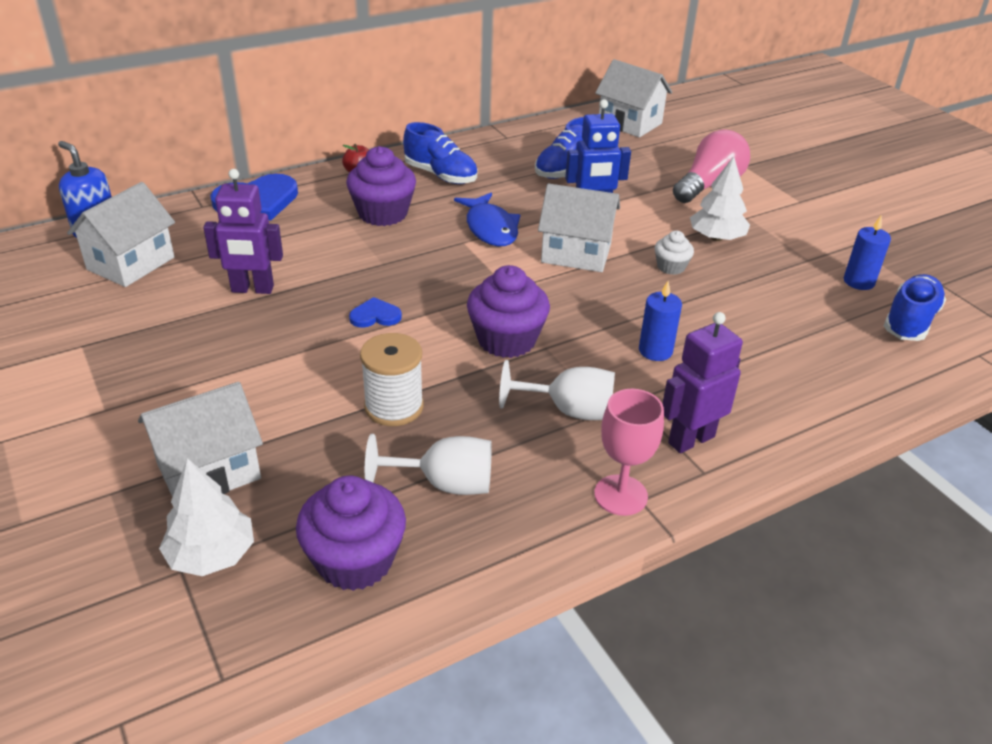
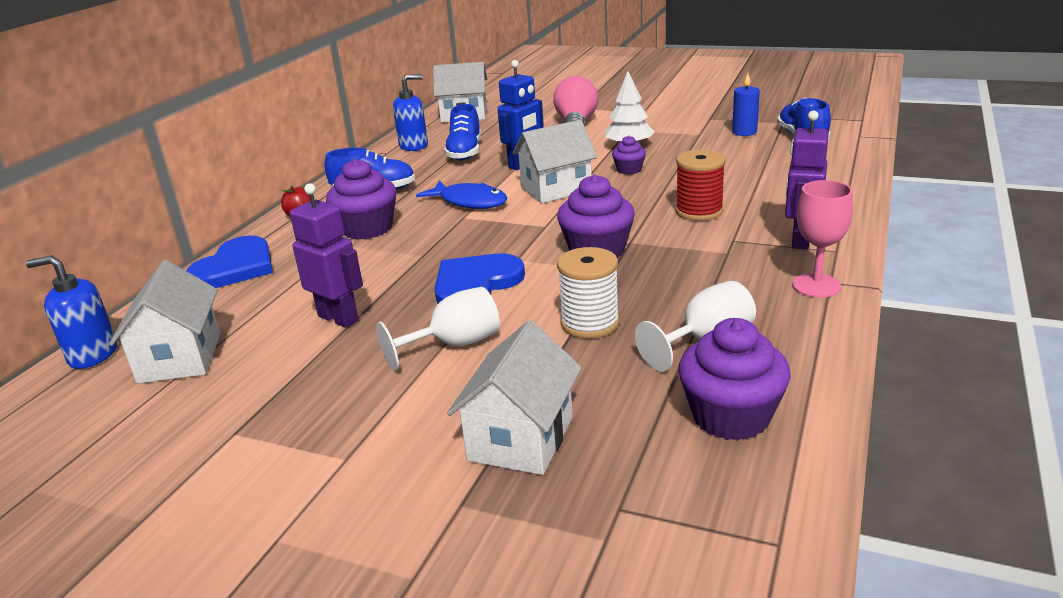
camera: 35 degrees left, 10 degrees down
(212, 555) = (624, 483): white tree -> none
(252, 289) = (339, 318): purple robot -> purple robot turned 105 degrees counterclockwise
(375, 316) = (475, 284): blue heart -> blue heart, size x1.97
(538, 140) = (414, 146): none -> blue soap dispenser
(568, 410) = (706, 264): white goblet -> white goblet (454, 344)
(655, 351) = (699, 211): blue candle -> red spool
(671, 267) = (629, 170): white cupcake -> purple cupcake

